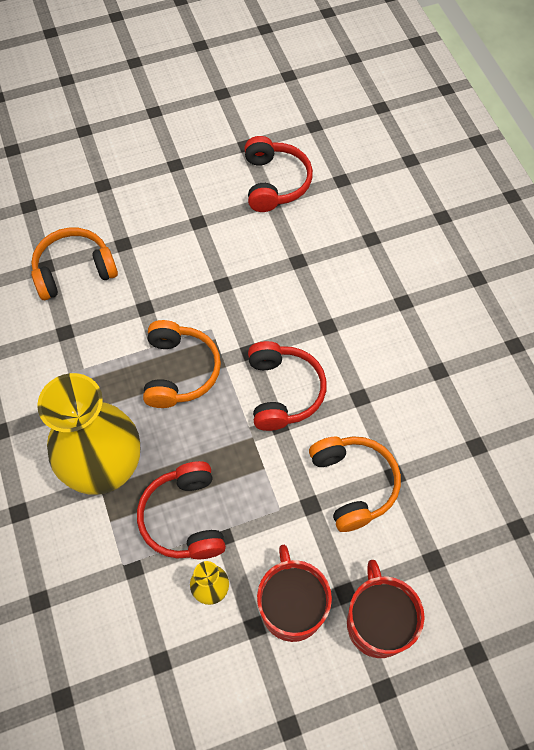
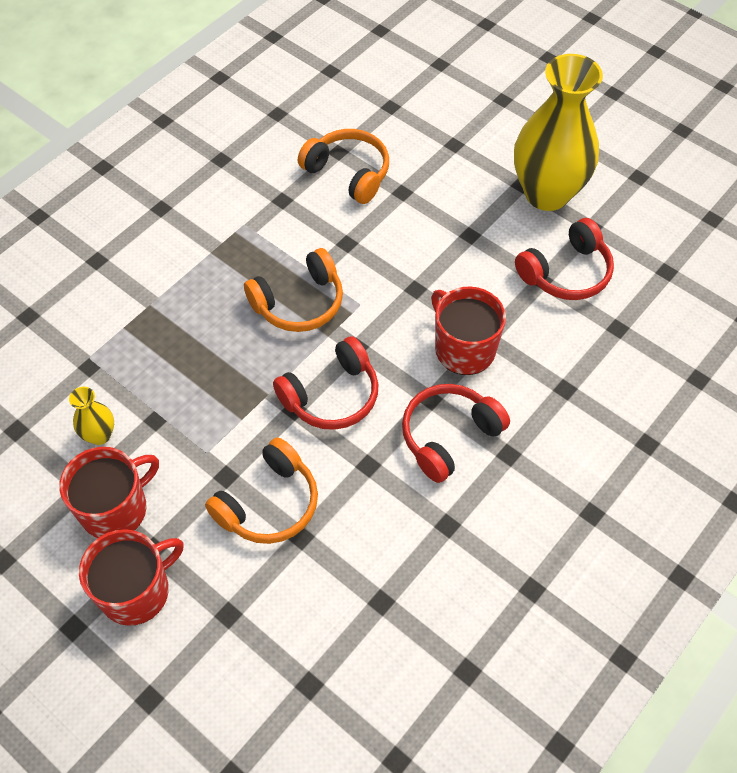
camera: 60 degrees right, 5 degrees down
(105, 469) = (169, 298): yellow vase -> yellow vase (547, 193)
(185, 518) = (156, 381): red headphones -> red headphones (449, 436)
(298, 281) = (463, 349): none -> red mug

